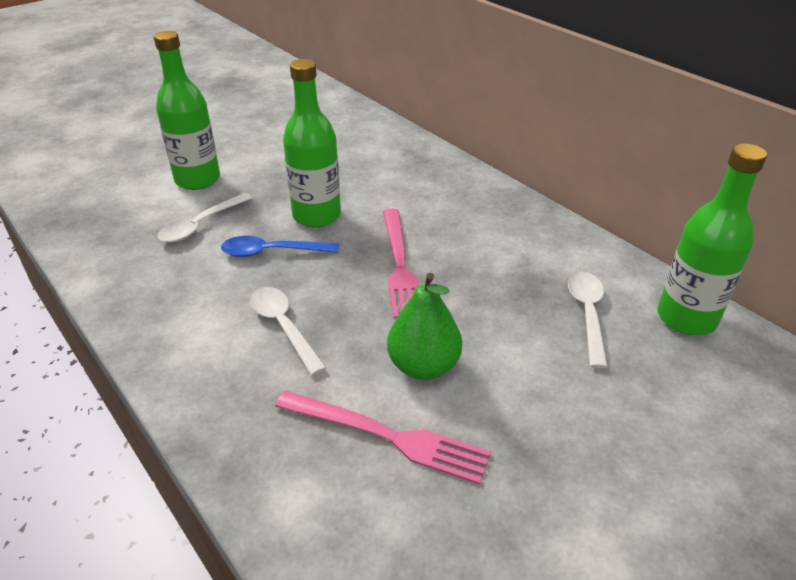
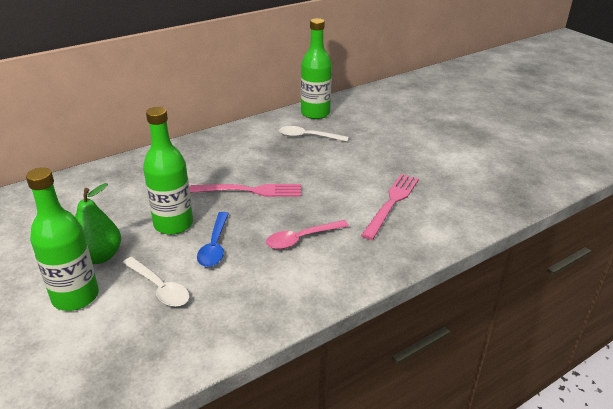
camera: 85 degrees left, 5 degrees down
(283, 327) = (301, 239): white spoon -> pink spoon
(423, 366) = (342, 189): green pear -> green pear (99, 256)

